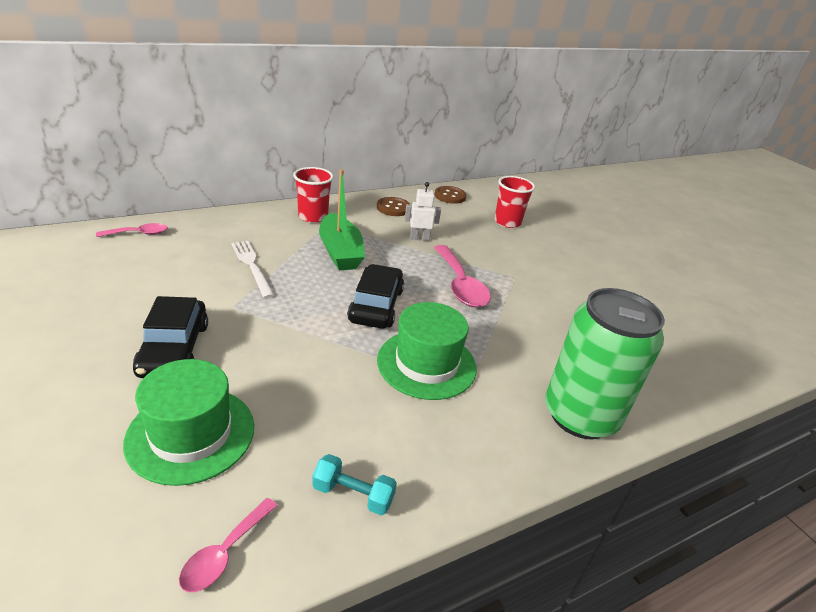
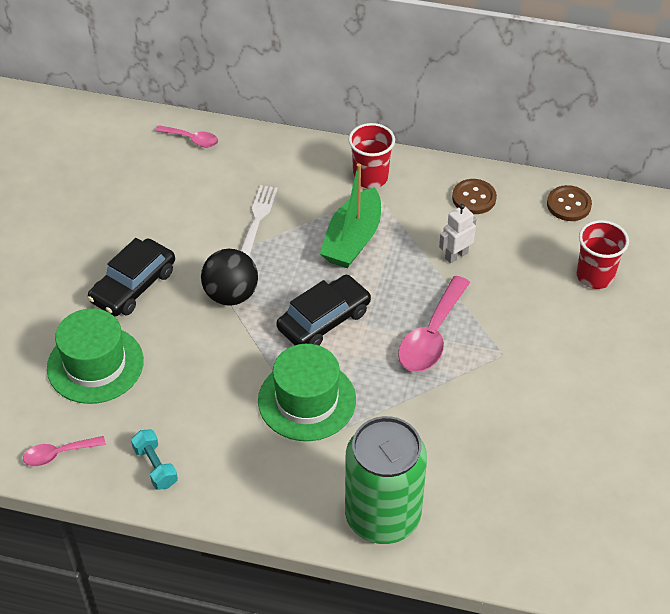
camera: 45 degrees right, 15 degrees up
(280, 319) = (231, 295): none -> black ball
(419, 238) = (456, 255): white robot -> white robot turned 75 degrees counterclockwise

